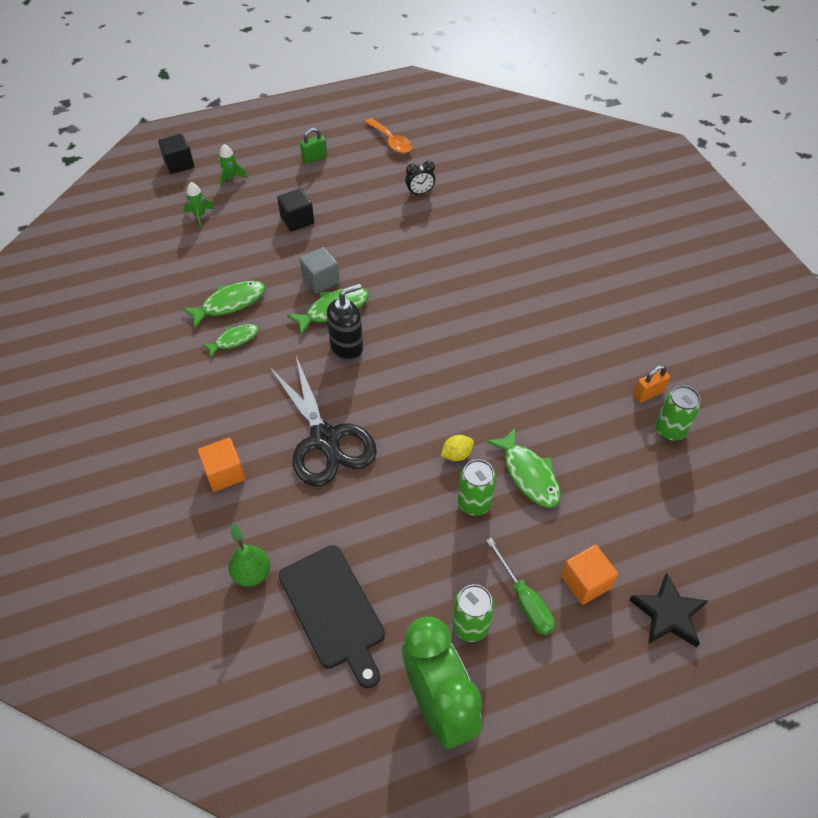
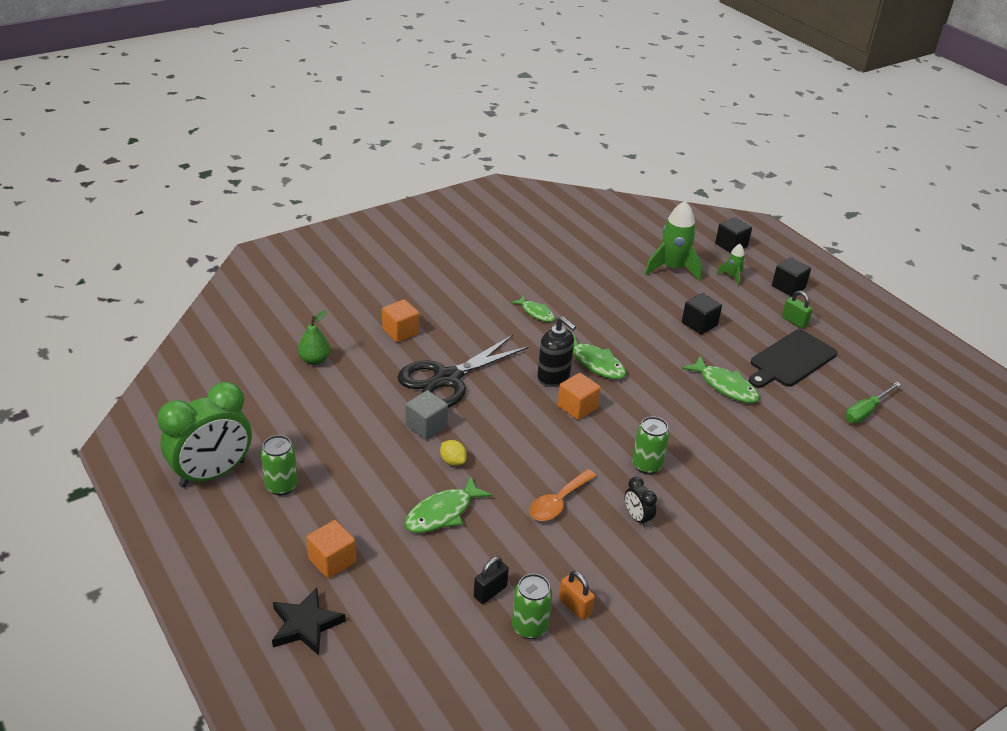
camera: 75 degrees right, 15 degrees down
(200, 215) = (672, 268): green rocket -> green rocket, size x1.99
(230, 303) = (576, 303): green fish -> green fish (725, 386)
(262, 146) = (788, 287): none -> black cube
(321, 280) = (628, 350): grey cube -> grey cube (426, 426)
(333, 610) = (288, 406): black cutting board -> black cutting board (790, 360)
(391, 141) = (858, 370): orange spoon -> orange spoon (558, 502)
(396, 338) = (577, 407): none -> orange cube
(420, 193) = (789, 400): black clock -> black clock (637, 518)
(474, 503) = (402, 478): green can -> green can (646, 465)
(524, 600) = (309, 519): green screwdriver -> green screwdriver (865, 411)
(630, 452) = (490, 592): none -> black padlock

